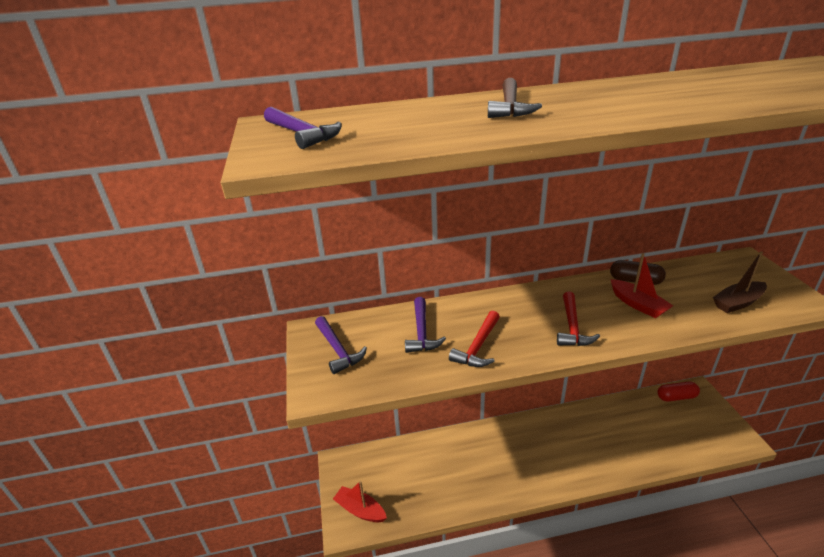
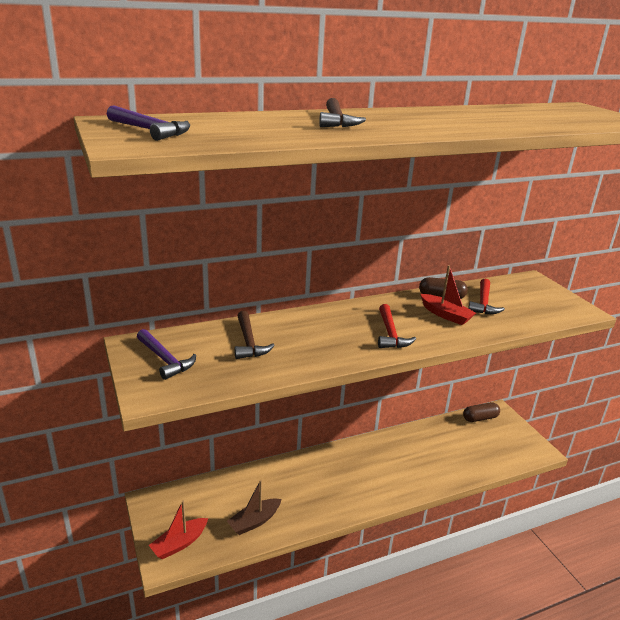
camera: 15 degrees left, 5 degrees down
(360, 510) = (179, 543): red boat -> red boat turned 60 degrees counterclockwise
(422, 332) = (249, 342): purple hammer -> brown hammer
(478, 347) = (305, 352): red hammer -> red hammer (483, 303)
(676, 397) = (480, 418): red capsule -> brown capsule
(737, 303) = (528, 312): brown boat -> brown boat (254, 521)

